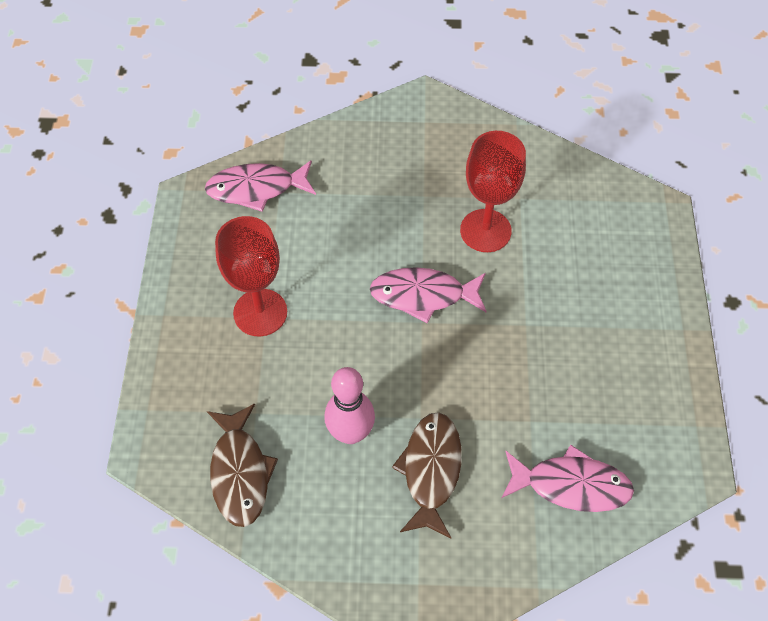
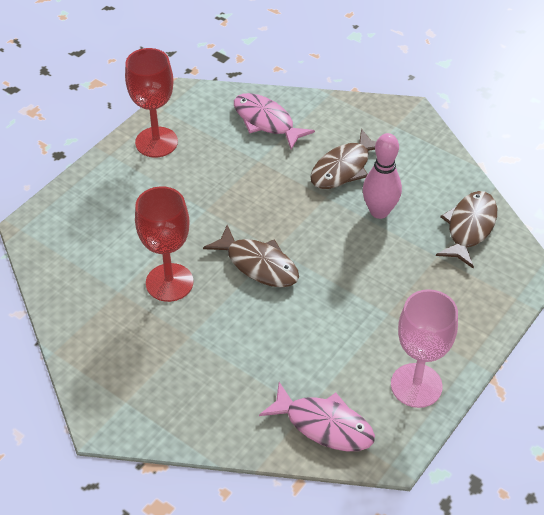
camera: 145 degrees left, 10 degrees down
(199, 263) = (416, 385): none -> pink goblet
(260, 312) = (390, 319): red goblet -> red goblet (156, 142)
(423, 295) = (258, 264): pink fish -> brown fish

